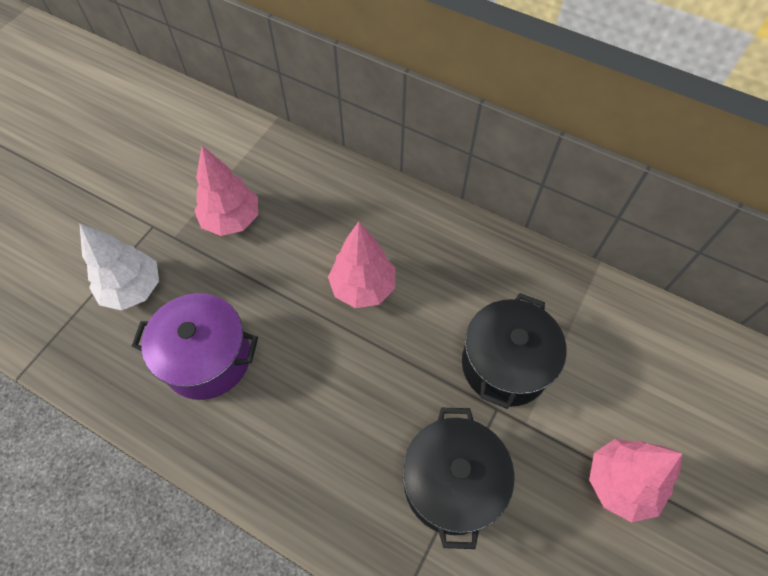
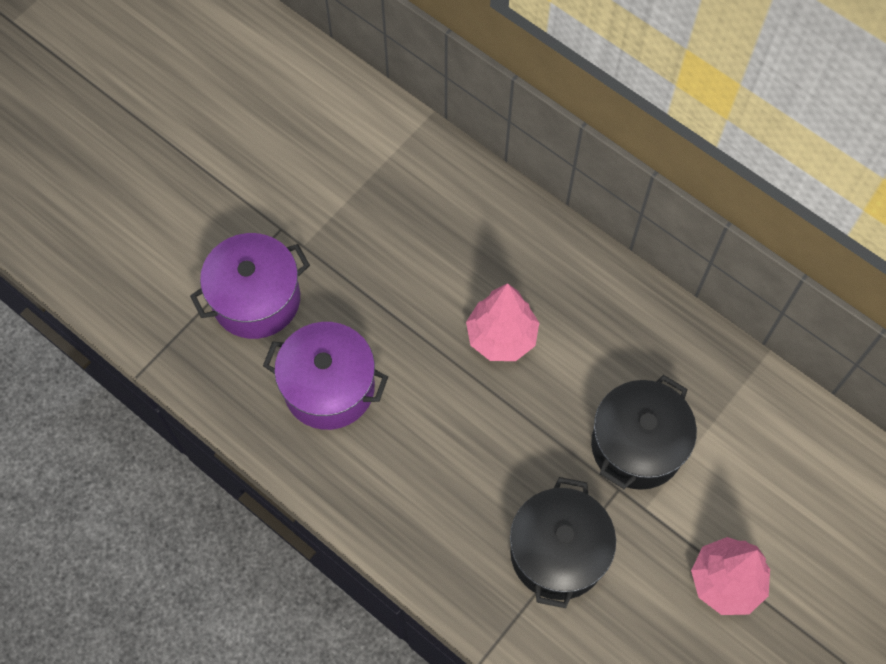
camera: 10 degrees right, 5 degrees up
(133, 289) = (256, 299): white tree -> purple pot
(232, 220) = (368, 235): pink tree -> none

